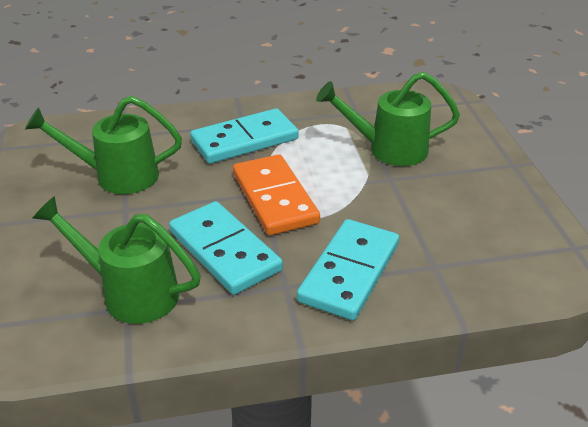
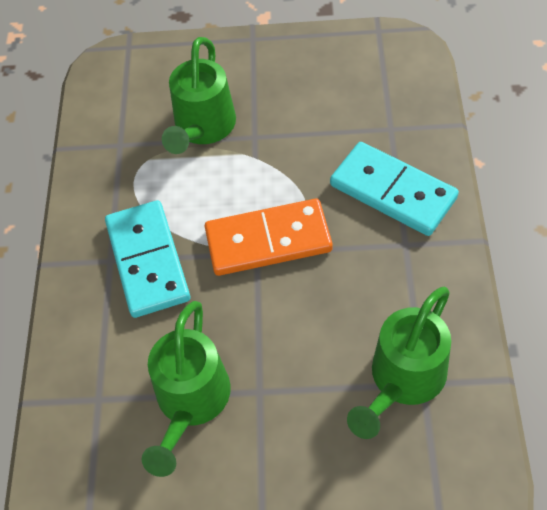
camera: 75 degrees left, 20 degrees up
(225, 251) = (348, 292): turquoise domino -> none

